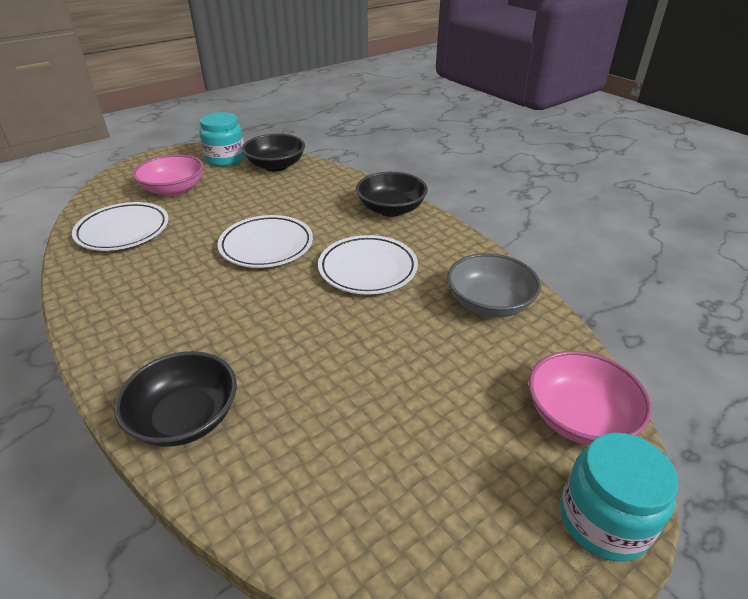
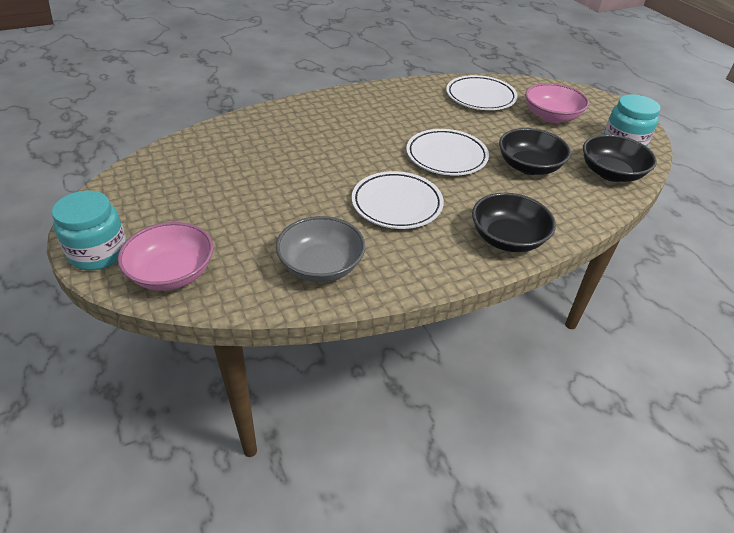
camera: 100 degrees right, 5 degrees up
(185, 418) = (273, 120): black bowl -> black bowl (529, 166)

